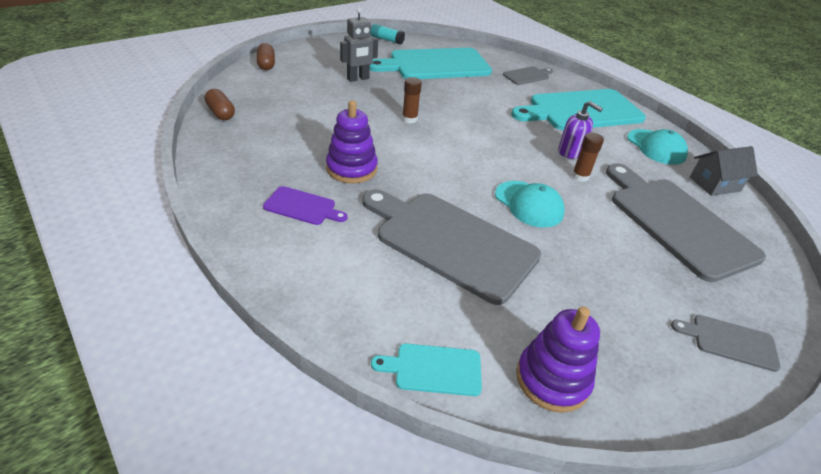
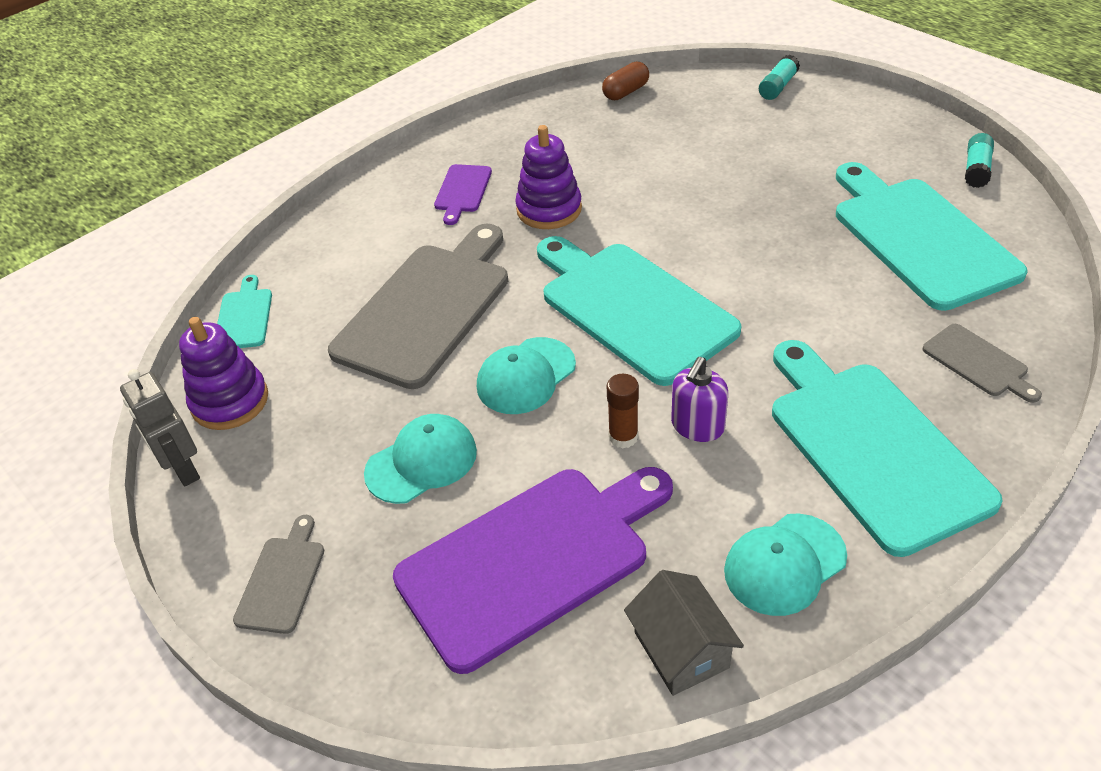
camera: 90 degrees right, 5 degrees up
(266, 64) = (777, 87): brown capsule -> turquoise glue stick
(358, 78) = (797, 168): grey robot -> grey robot (183, 470)
(409, 119) = (702, 236): brown glue stick -> none
(470, 154) = (632, 308): none -> turquoise cutting board
(609, 260) = (422, 462): none -> turquoise cap
(677, 223) = (531, 560): grey cutting board -> purple cutting board

